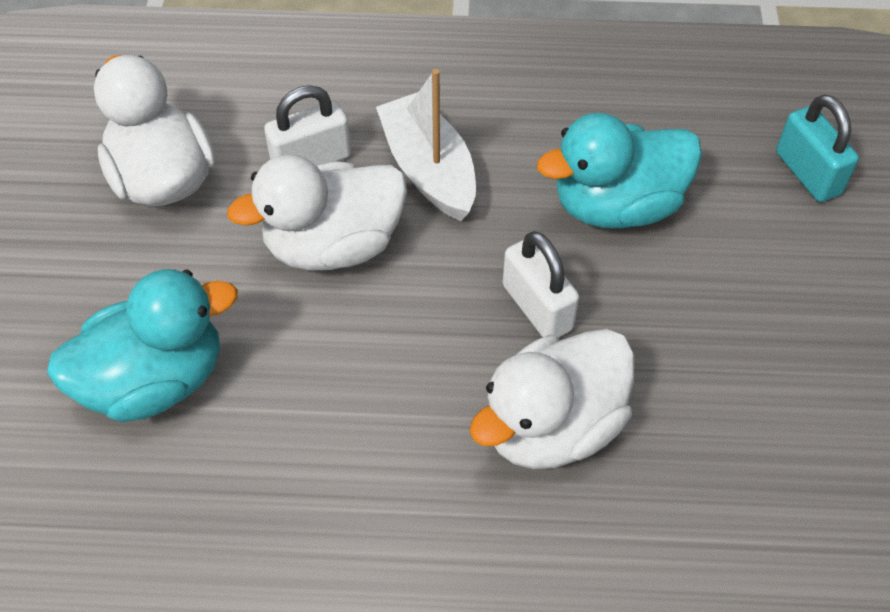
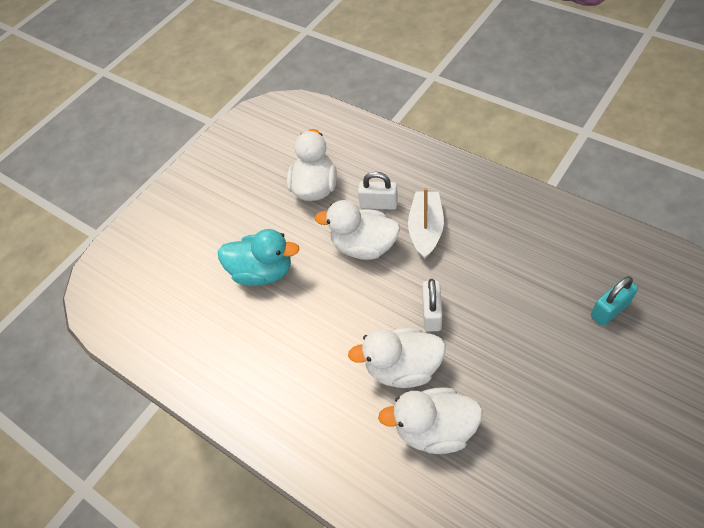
camera: 40 degrees right, 0 degrees up
(616, 206) = (500, 283): turquoise duck -> none
(679, 504) = (434, 429): none -> white duck
(807, 173) = (610, 309): turquoise padlock -> turquoise padlock turned 45 degrees clockwise

